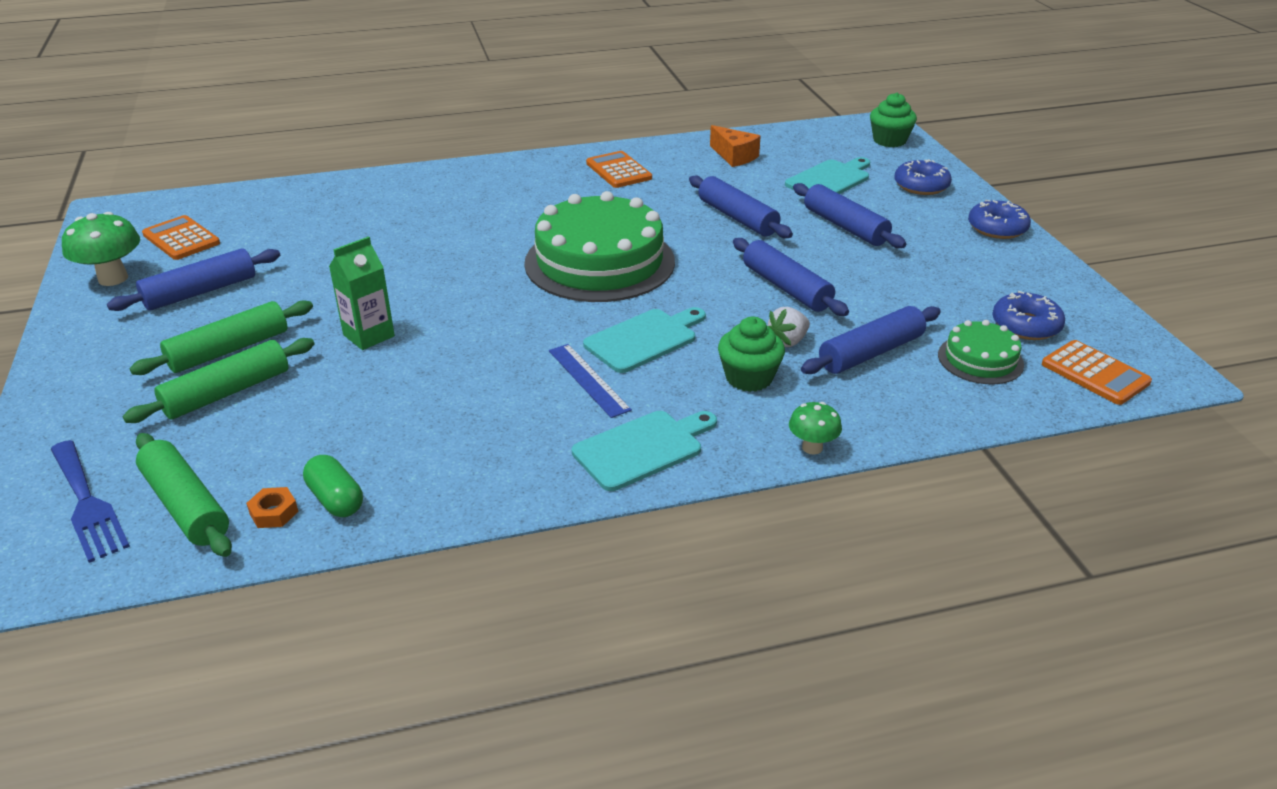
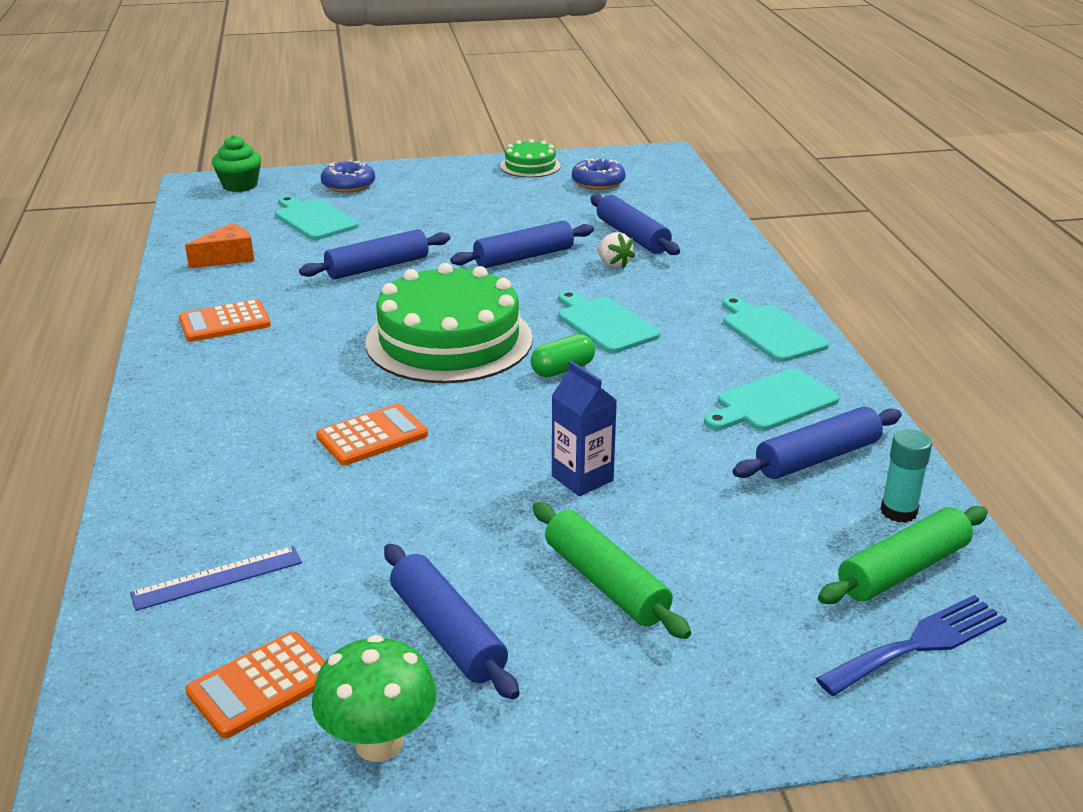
camera: 85 degrees left, 5 degrees down
(227, 392) = (699, 571): green rolling pin -> none
(274, 513) = (898, 511): orange nut -> turquoise glue stick
(336, 499) = (870, 477): green capsule -> green capsule (562, 369)
(369, 335) = (582, 478): green carton -> blue carton
(484, 442) = (772, 402): none -> turquoise cutting board
(588, 379) = (671, 352): blue ruler -> blue ruler (217, 578)
(749, 378) = (668, 283): green cupcake -> none
(812, 447) = (760, 269): green mushroom -> none
(845, 226) = (416, 223): blue rolling pin -> blue rolling pin (817, 458)
(980, 359) = (643, 202): green cake -> green cake (530, 166)
(997, 228) = (442, 169): blue donut -> none
(1095, 373) = (662, 173): orange calculator -> orange calculator (372, 436)

